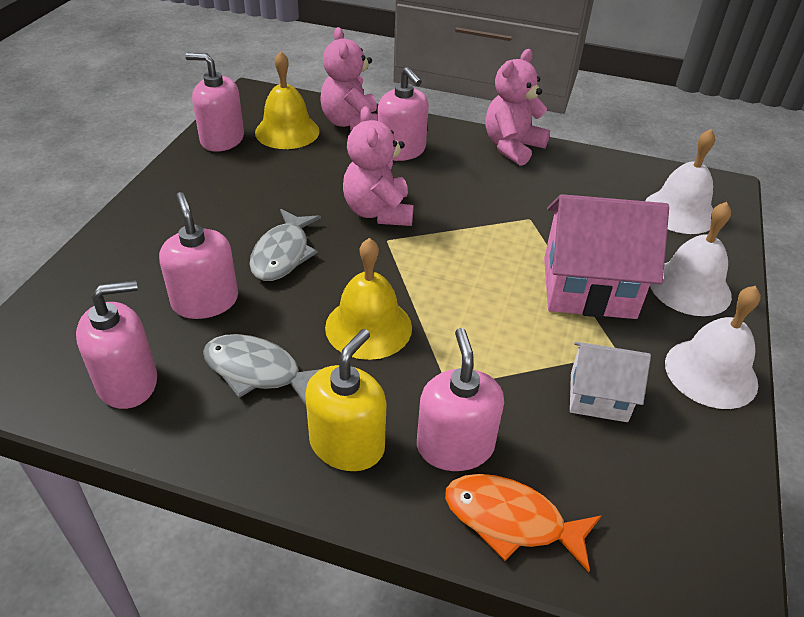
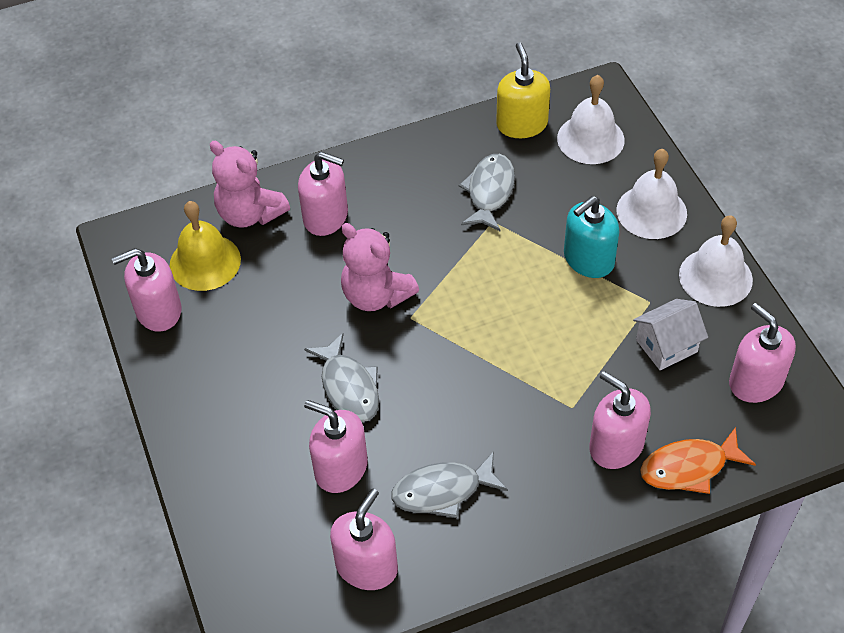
camera: 35 degrees left, 10 degrees up
(347, 444) = (553, 495): yellow soap dispenser -> yellow soap dispenser (522, 124)
(368, 327) = (477, 402): yellow bell -> none
(512, 147) = (410, 152): pink teddy bear -> none
(548, 200) = (489, 192): none -> grey fish
(589, 287) = (588, 259): pink house -> turquoise soap dispenser
(671, 492) = (755, 382): none -> pink soap dispenser

